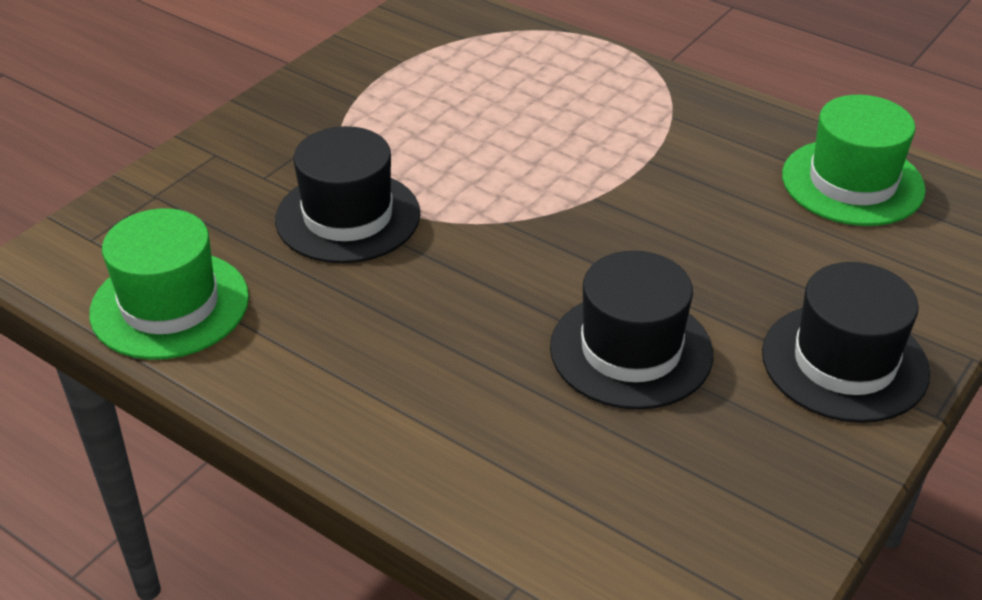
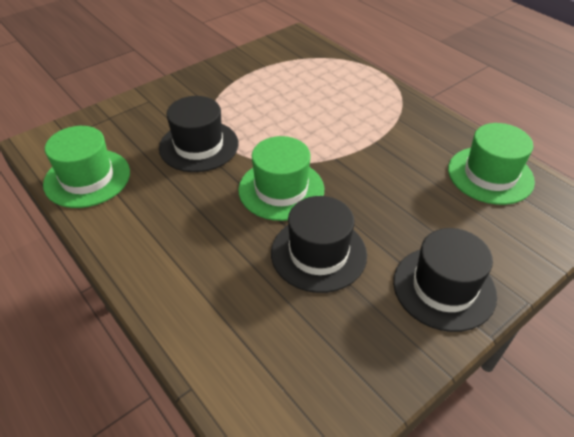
camera: 15 degrees right, 5 degrees up
(525, 263) = (281, 189): none -> green hat

